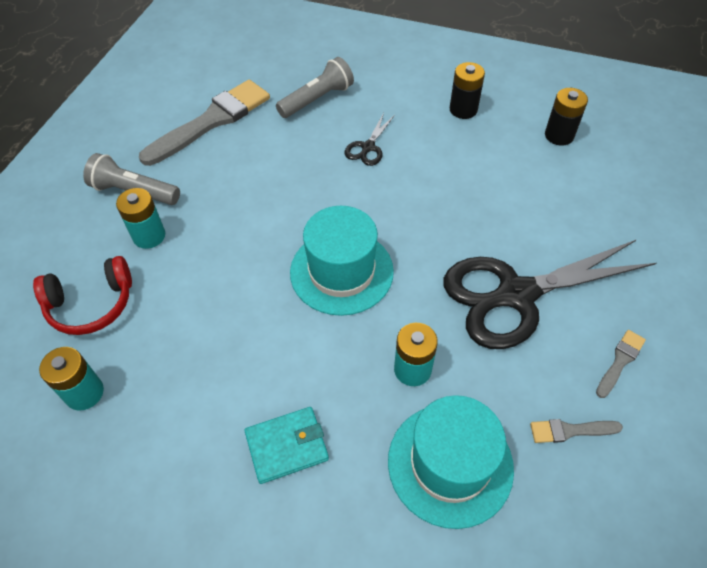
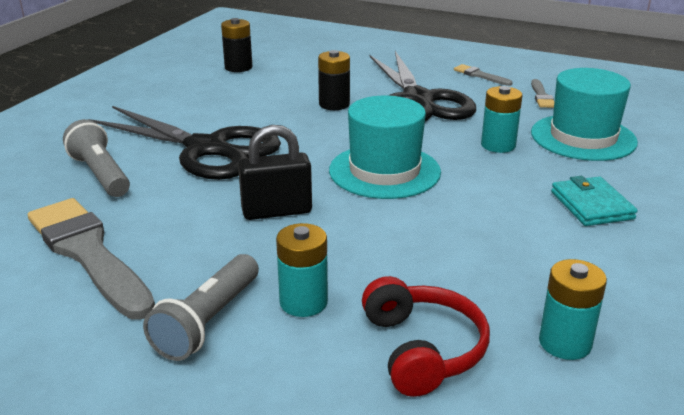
camera: 85 degrees left, 25 degrees down
(267, 206) = (277, 211): none -> black padlock
(368, 147) = (207, 149): black scissors -> black scissors, size x2.37
(463, 109) = (177, 100): black battery -> black battery (334, 104)

